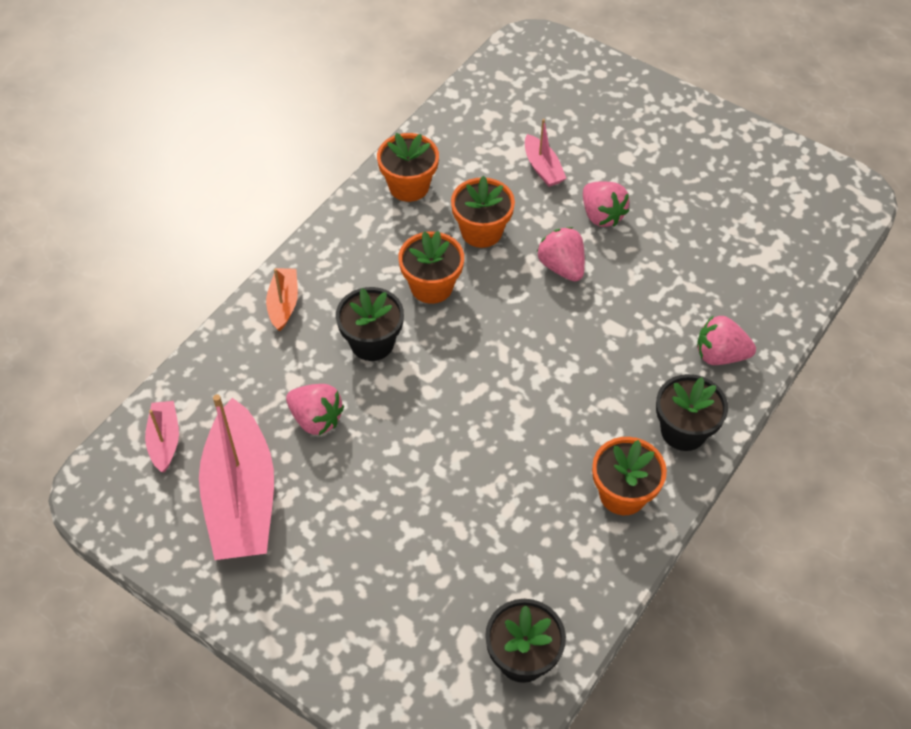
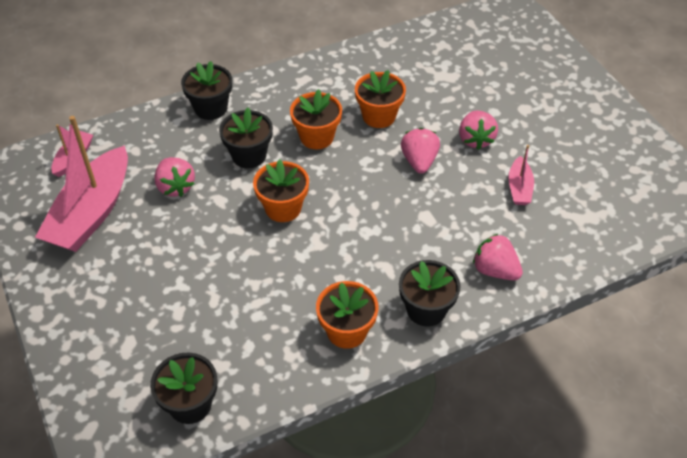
camera: 30 degrees right, 5 degrees down
(283, 303) = (211, 108): orange boat -> black flower pot
(409, 186) = (350, 69): orange flower pot -> orange flower pot (283, 208)
(542, 168) = (455, 92): pink boat -> pink boat (519, 188)

